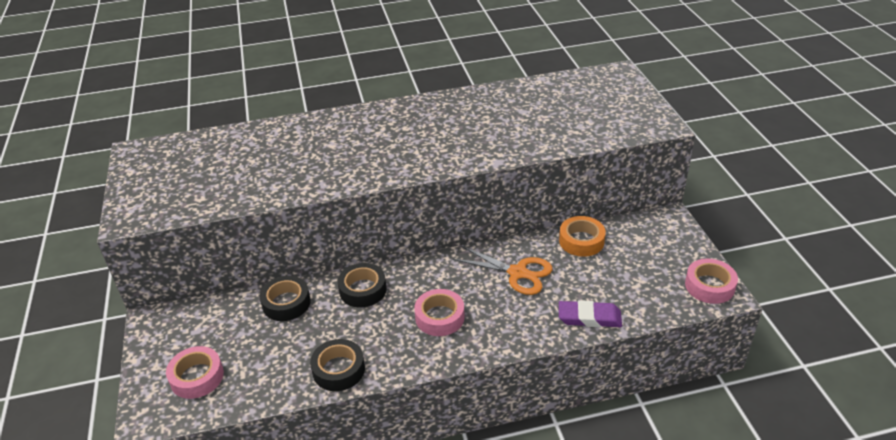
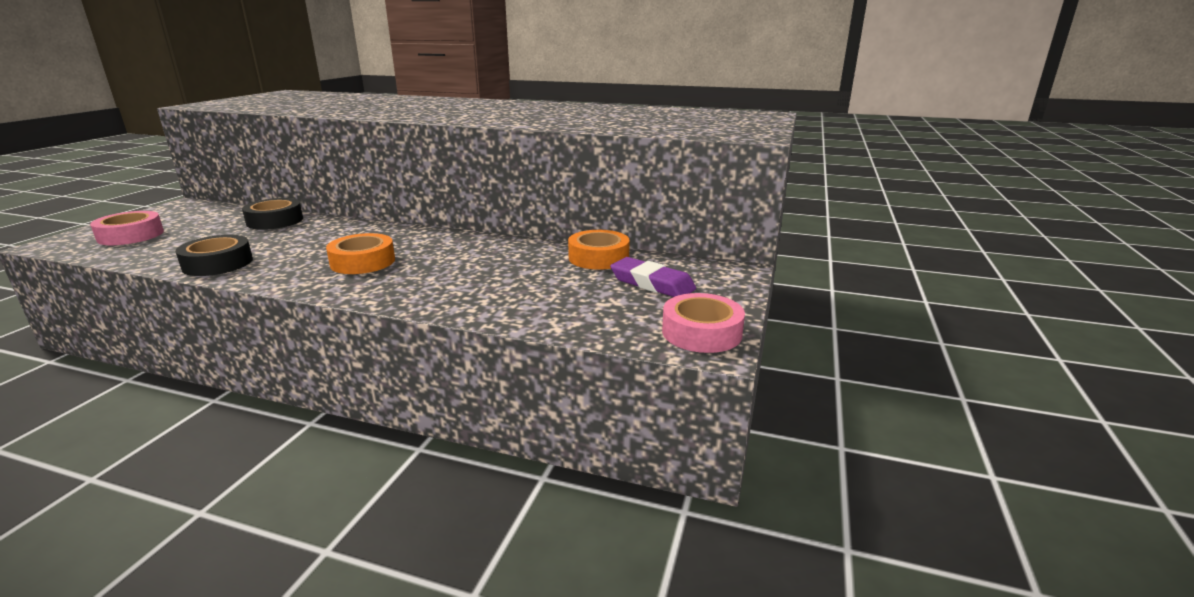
camera: 30 degrees right, 15 degrees down
(363, 290) = (341, 230): black tape -> none
(440, 317) = (363, 262): pink tape -> orange tape
(517, 273) = (491, 258): orange scissors -> none
(589, 317) = (501, 308): purple eraser -> purple eraser (652, 283)

